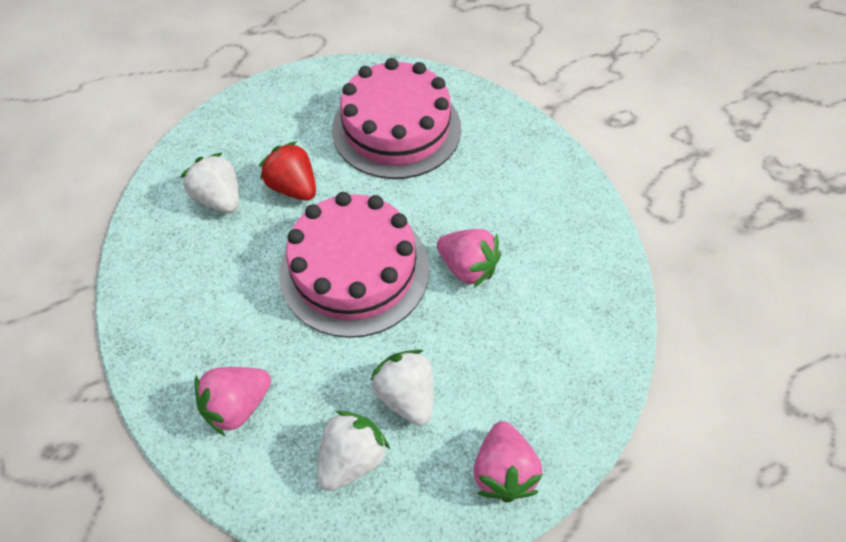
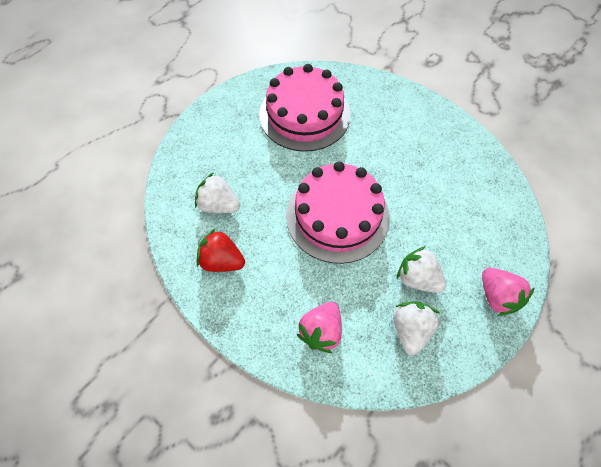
camera: 25 degrees left, 5 degrees up
(294, 187) = (263, 178): red strawberry -> red strawberry (222, 261)
(467, 267) = (403, 186): pink strawberry -> none

